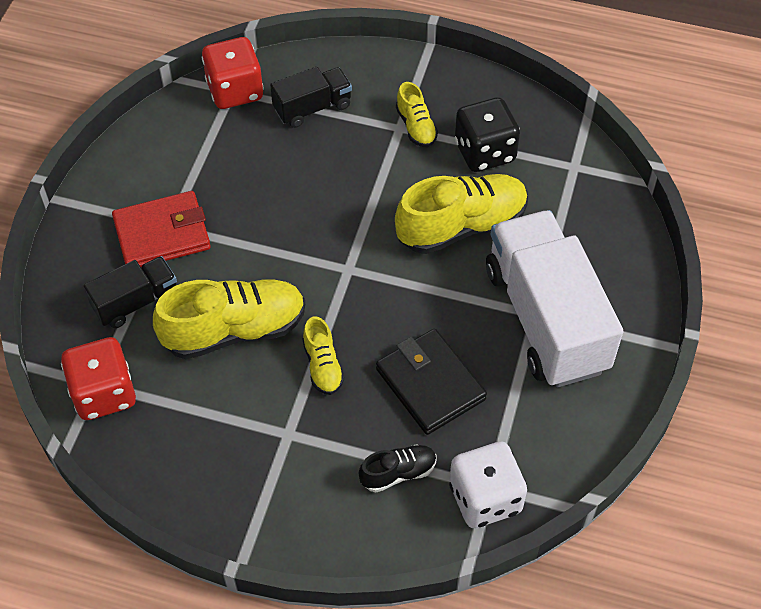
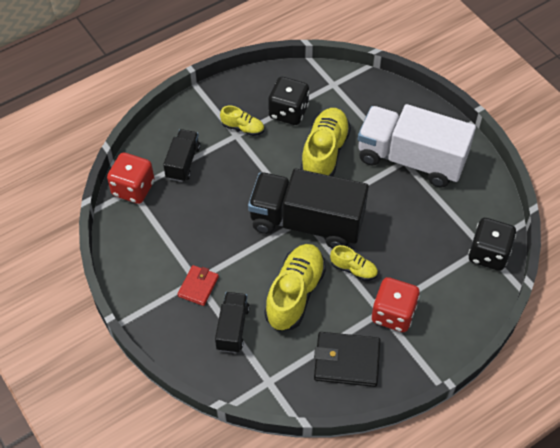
camera: 50 degrees left, 0 degrees up
(104, 393) = (279, 381): red dice -> red dice (393, 314)
(162, 234) = (198, 286): red wallet -> red wallet, size x0.61
(344, 275) = (307, 222): none -> black truck
(398, 473) = (444, 280): black shoe -> none
(430, 384) = (406, 231): black wallet -> black wallet (346, 361)
(485, 498) = (488, 254): white dice -> black dice

